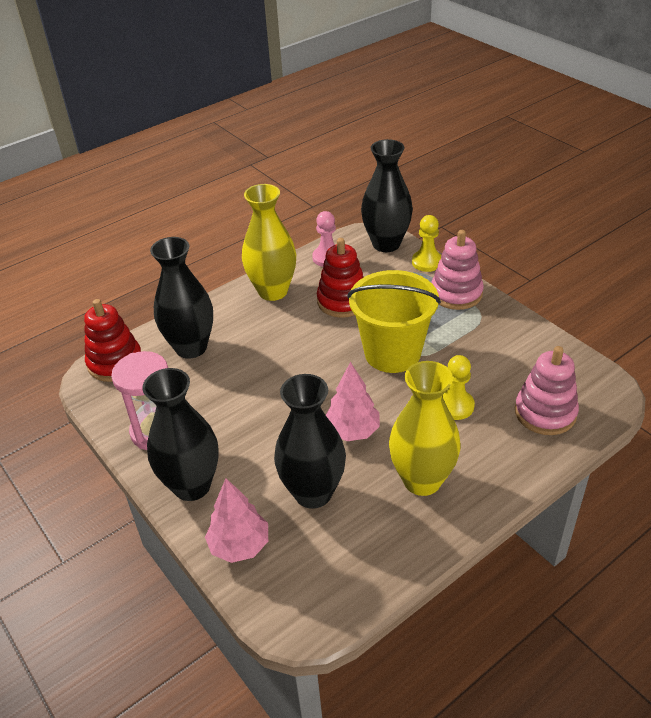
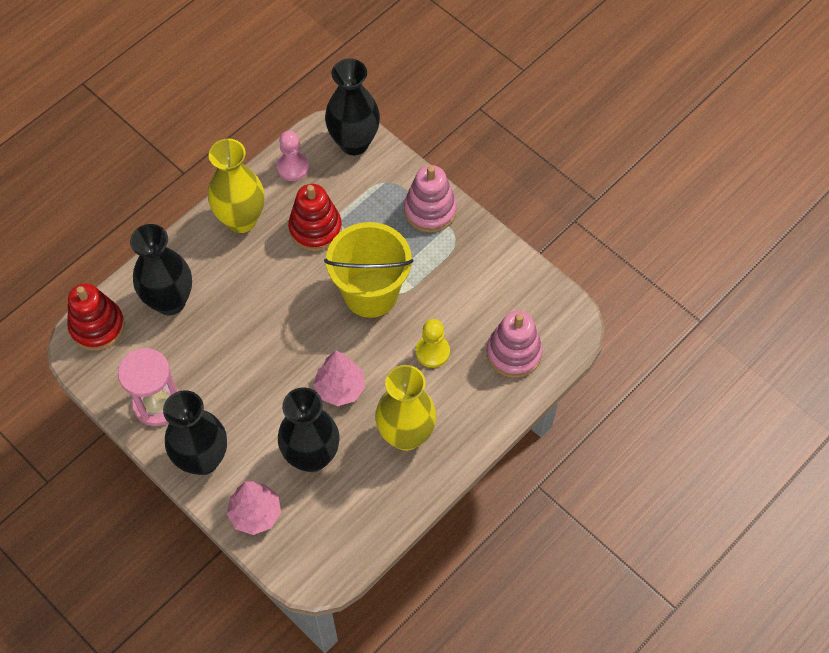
camera: 10 degrees left, 20 degrees up
(427, 262) = (398, 167): yellow pawn -> none

